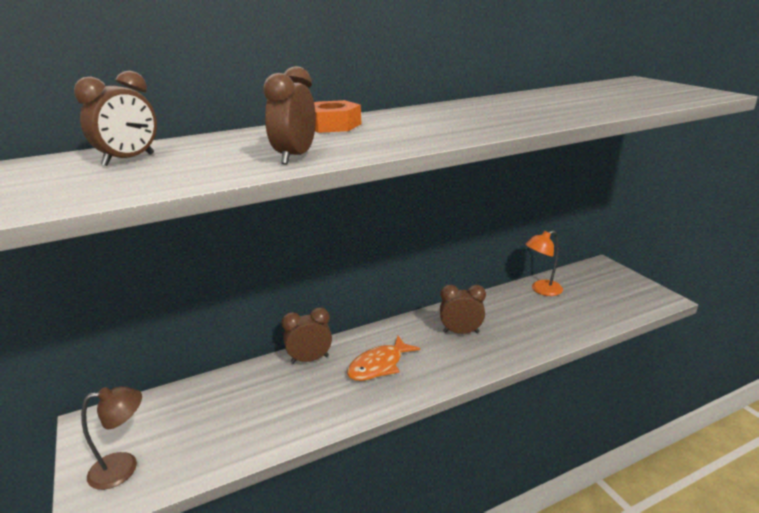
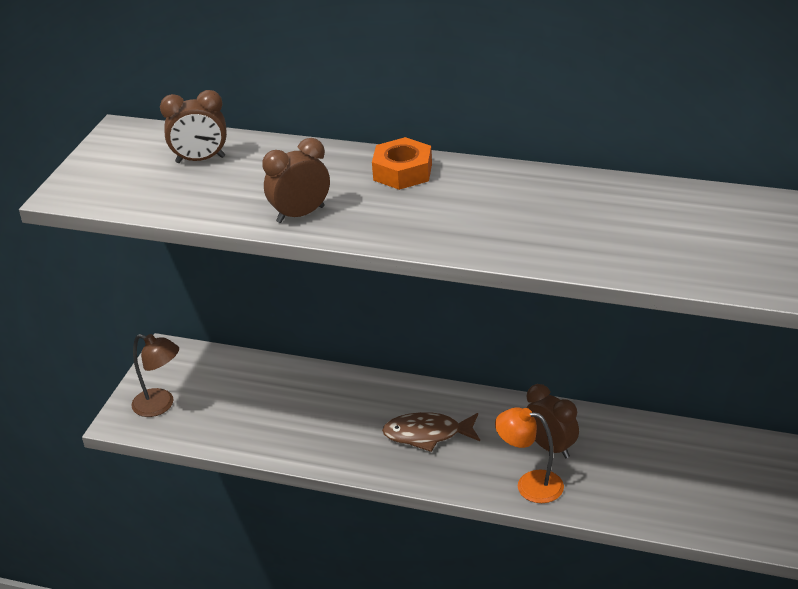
camera: 45 degrees right, 10 degrees up
(309, 359) = (377, 391): brown clock -> none
(379, 365) = (427, 434): orange fish -> brown fish
(541, 290) = (721, 452): orange lamp -> orange lamp (530, 485)

